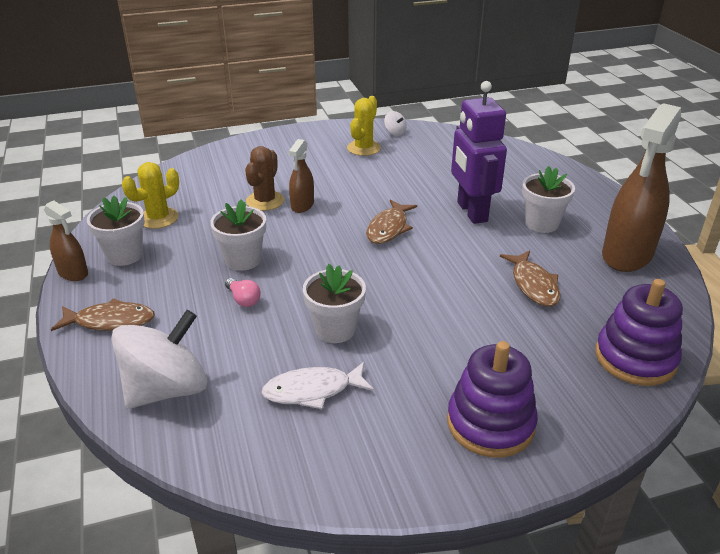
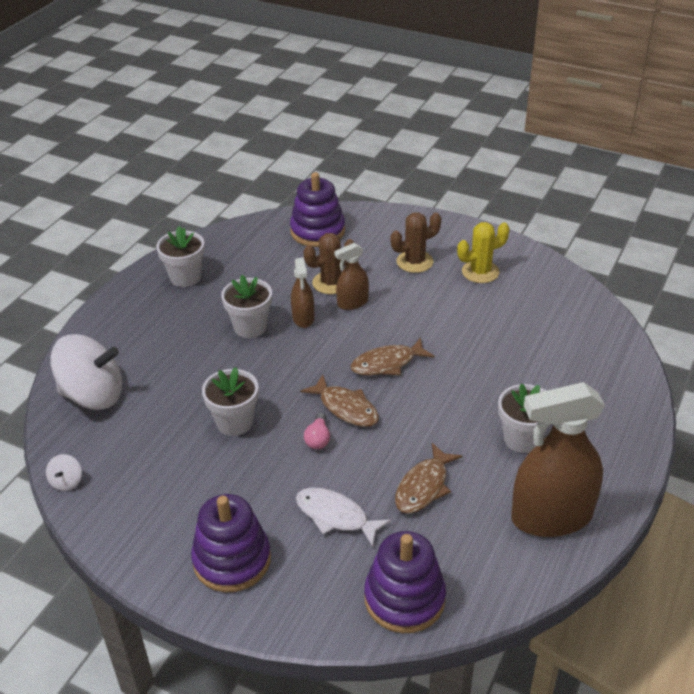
camera: 45 degrees right, 5 degrees up
(73, 273) = (142, 274): brown spray bottle -> brown spray bottle (303, 318)
(110, 321) = (120, 325): brown fish -> brown fish (346, 408)
(158, 218) = (241, 257): yellow cactus -> none
(201, 175) = (317, 231): none -> purple stacking toy
(243, 299) = (210, 360): pink light bulb -> pink light bulb (318, 439)
(308, 162) = (414, 262): none -> brown cactus
(313, 390) = (164, 456): white fish -> white fish (335, 516)
(395, 132) = (533, 269): white spinning top -> white spinning top (66, 482)
(471, 212) = (477, 390): purple robot -> none

